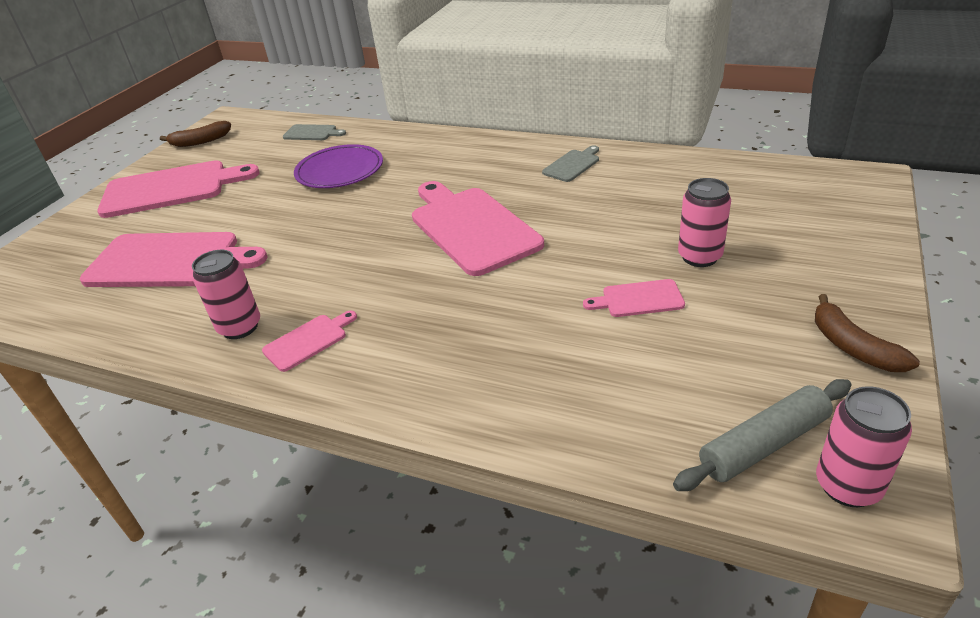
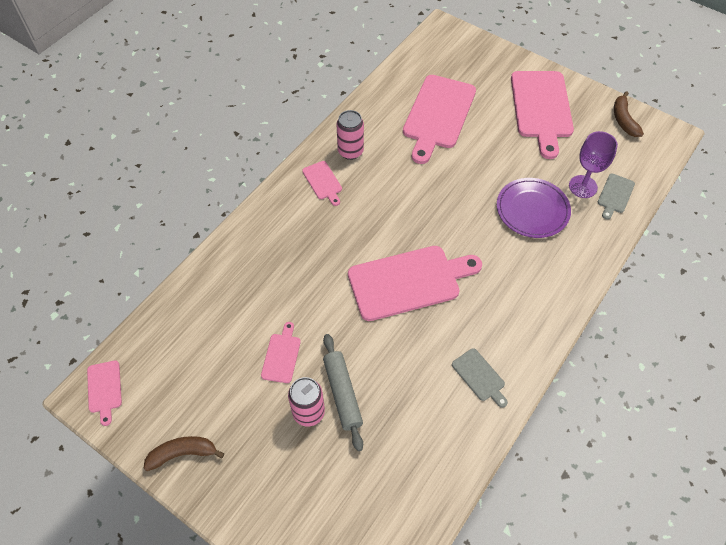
camera: 100 degrees right, 20 degrees up
(301, 149) = (583, 186): none -> purple goblet
(764, 444) = (144, 366): grey rolling pin -> grey rolling pin (342, 394)
(847, 486) = (104, 389): pink can -> pink cutting board

